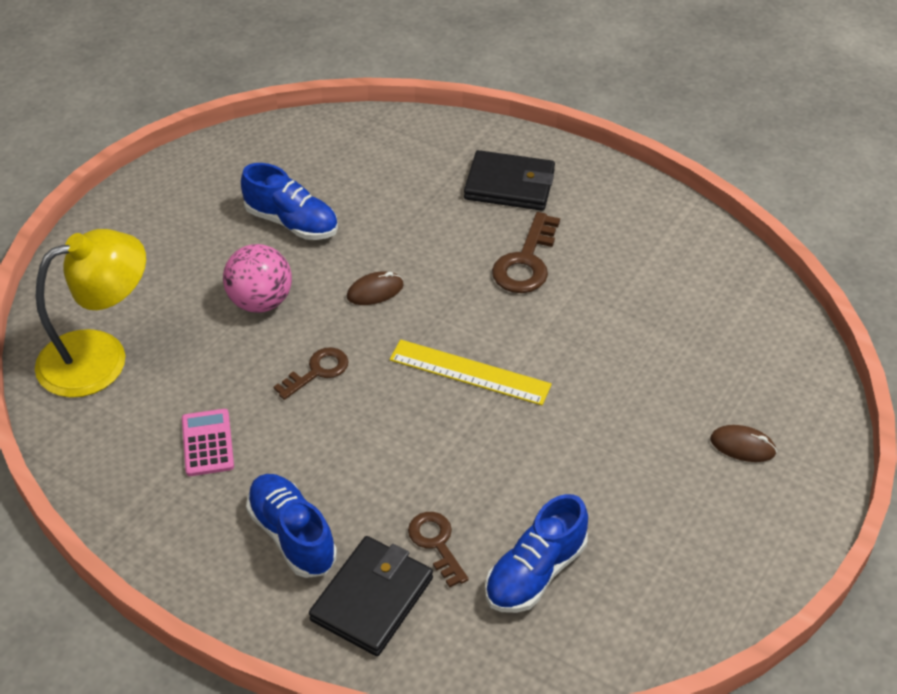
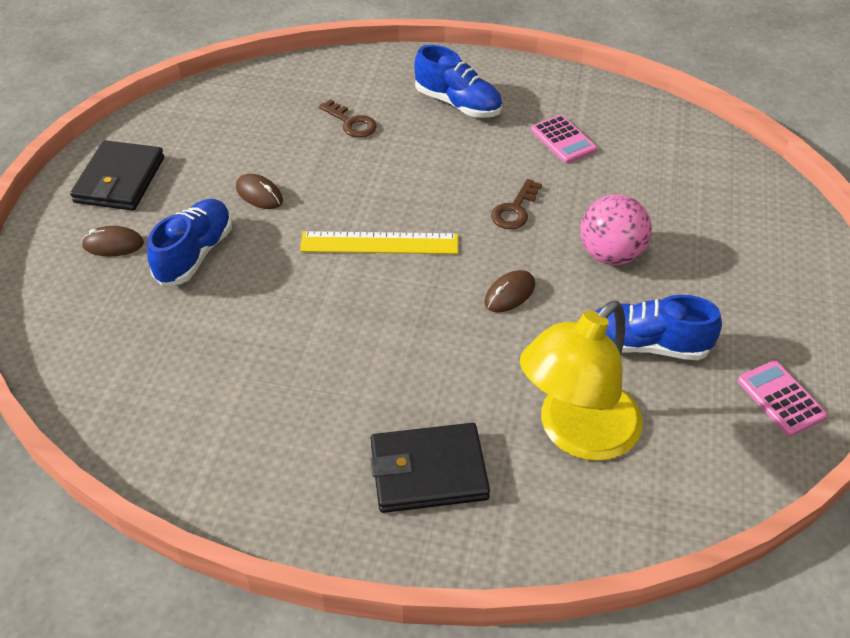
camera: 160 degrees right, 0 degrees up
(101, 357) = (704, 175): yellow lamp -> yellow lamp (576, 433)
(225, 164) = (781, 398): none -> pink calculator
(372, 599) = (381, 86): black wallet -> black wallet (120, 180)
(526, 262) = (368, 369): brown key -> none
(535, 572) = (271, 124): blue shoe -> blue shoe (195, 254)
(576, 466) = (259, 194): none -> brown mouse

